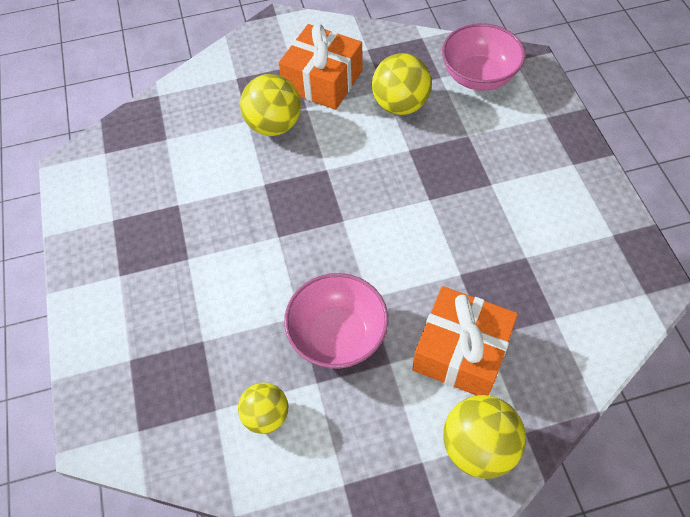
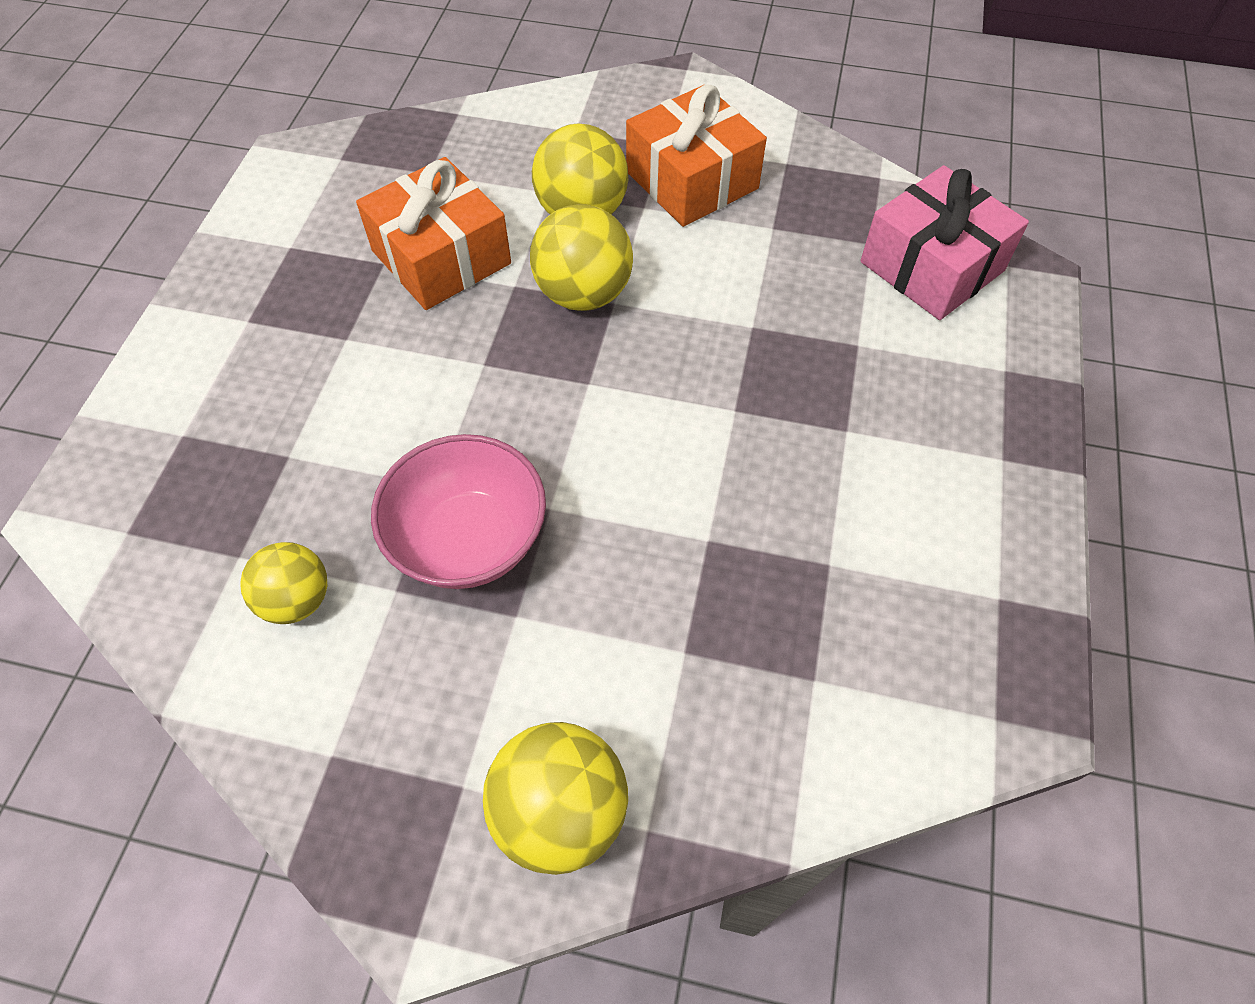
camera: 25 degrees right, 0 degrees up
(400, 105) = (782, 258): yellow ball -> yellow ball (583, 294)
(461, 352) = (631, 655): orange gift -> orange gift (441, 257)
(478, 77) = (932, 266): pink bowl -> pink gift

